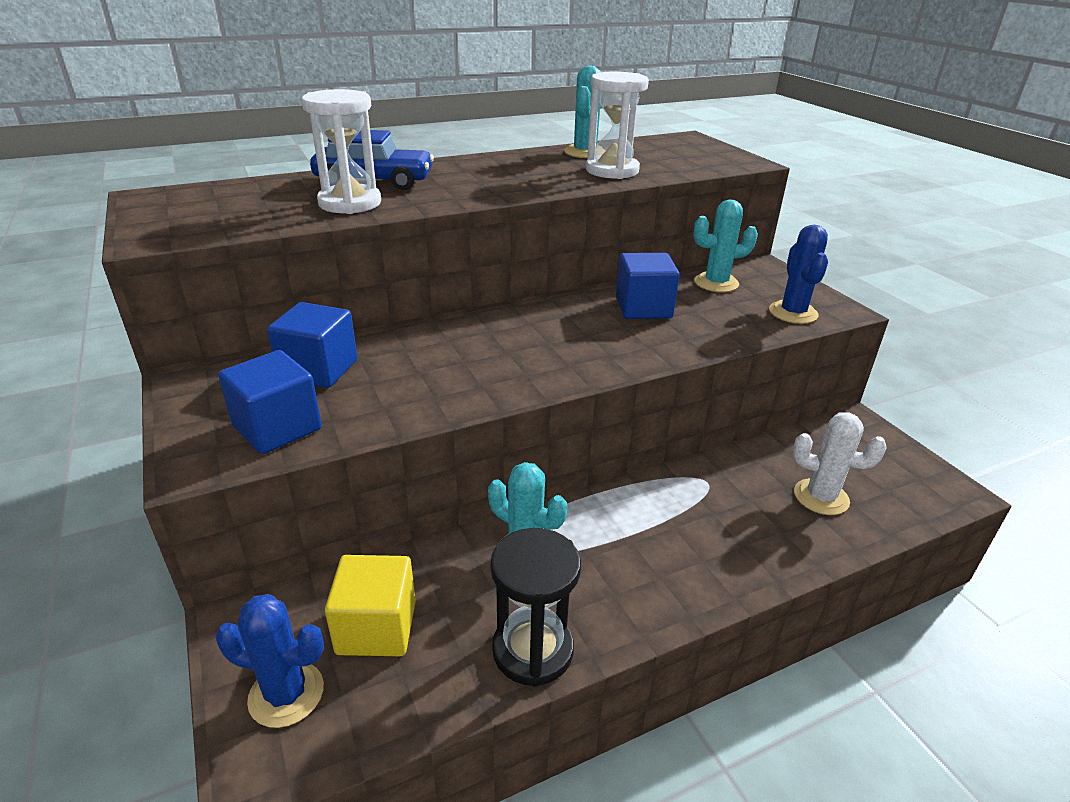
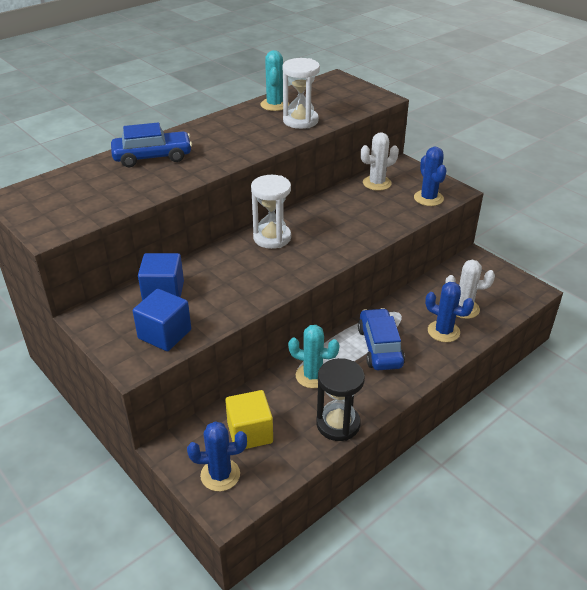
camera: 15 degrees left, 5 degrees up
(350, 203) = (151, 180): white hourglass -> white hourglass (272, 238)
(643, 308) = (339, 211): blue cube -> none
(656, 530) = (380, 347): none -> blue car
(716, 283) = (377, 183): turquoise cactus -> white cactus
(775, 527) = (443, 331): none -> blue cactus

